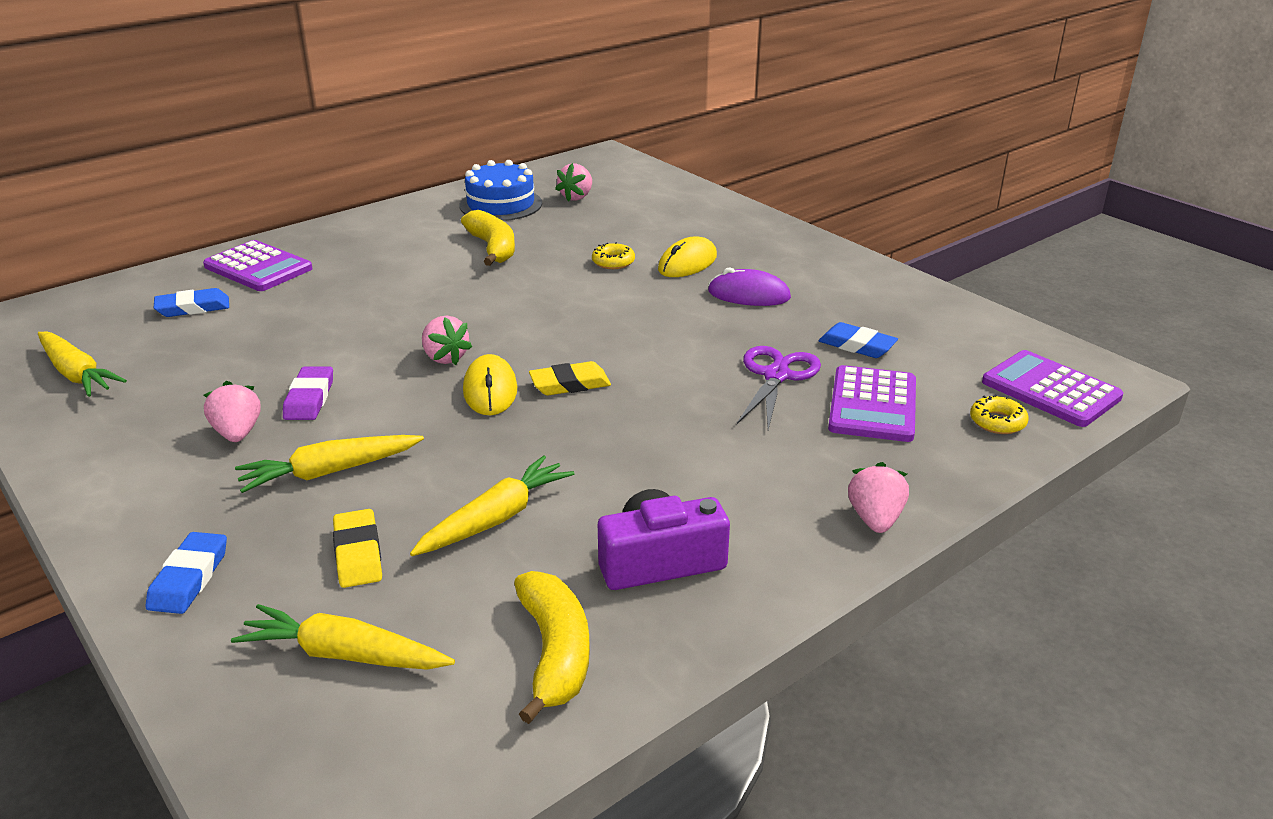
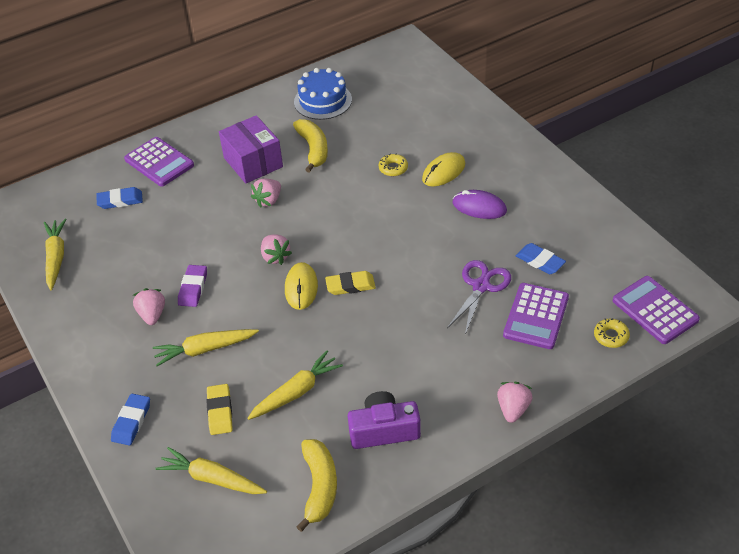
camera: 10 degrees right, 15 degrees up
(76, 374) = (56, 258): yellow carrot -> yellow carrot turned 150 degrees counterclockwise
(403, 263) = (253, 162): none -> purple box
(576, 197) = (377, 94): pink strawberry -> pink strawberry (268, 200)

